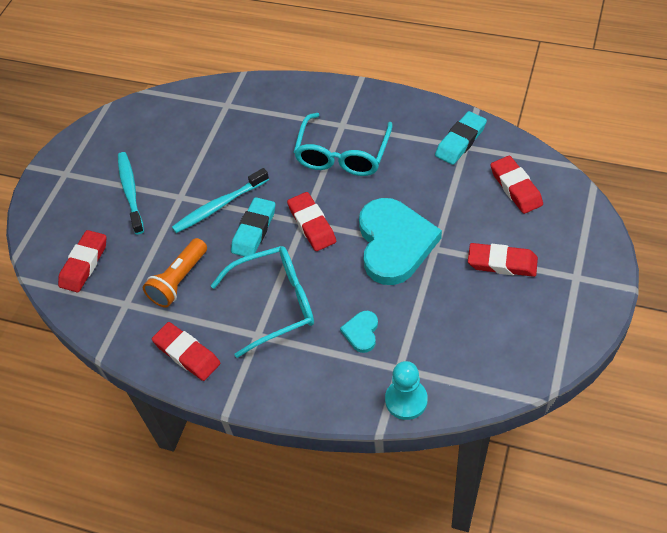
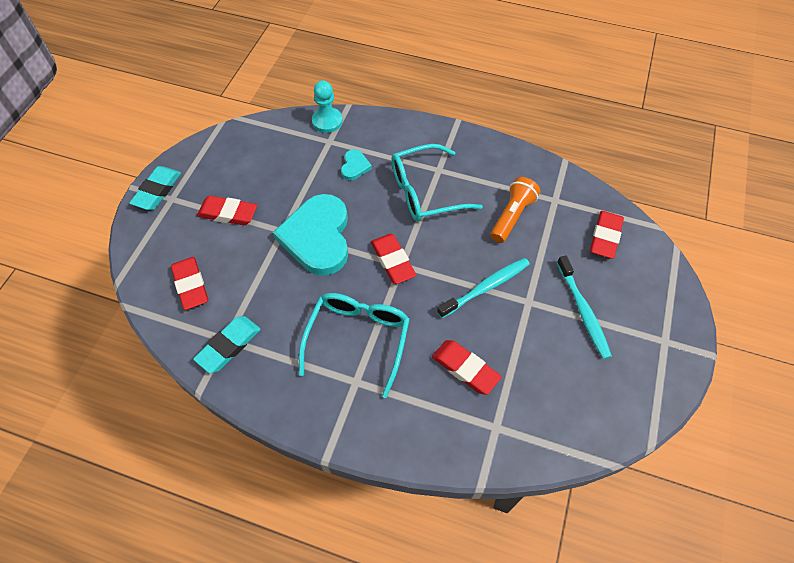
camera: 175 degrees right, 5 degrees up
(187, 354) = (493, 159): red eraser -> red eraser (465, 369)
(254, 230) = (448, 258): turquoise eraser -> turquoise eraser (157, 191)

